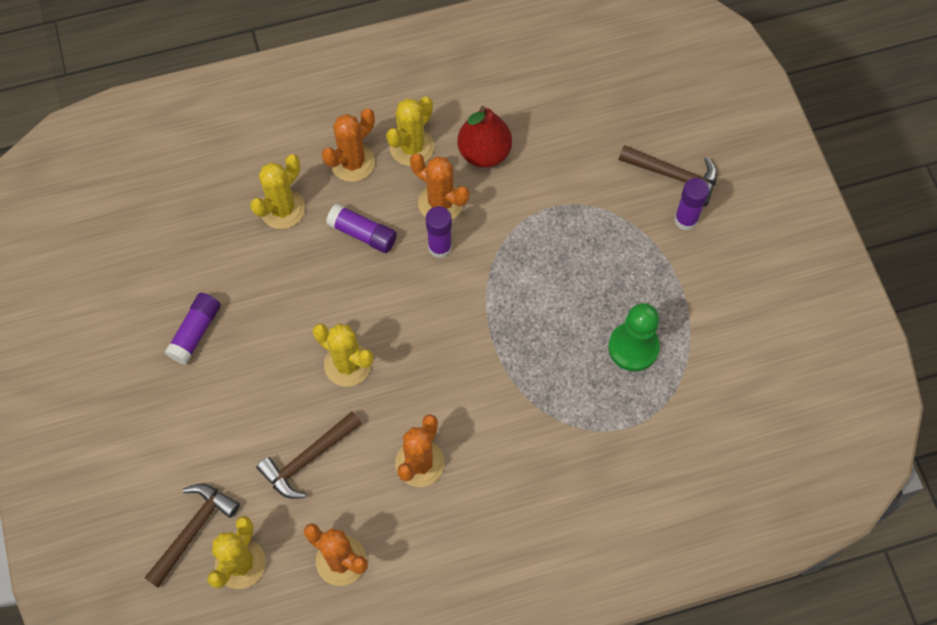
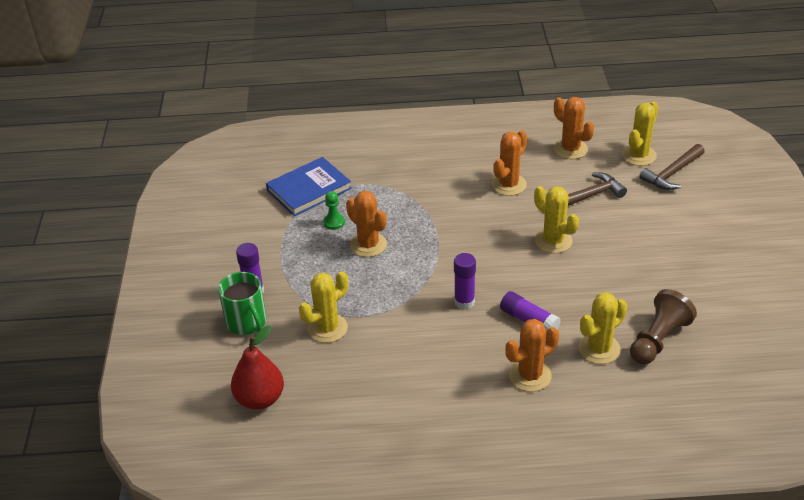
camera: 165 degrees left, 25 degrees down
(195, 332) = (676, 276): purple glue stick -> none
(219, 233) = (658, 339): none -> brown pawn
(412, 147) = (472, 379): yellow cactus -> yellow cactus (327, 328)
(440, 203) = (456, 332): orange cactus -> orange cactus (368, 245)
(484, 153) = (406, 365): red pear -> red pear (260, 399)
(633, 347) = (334, 222): green pawn -> green pawn, size x0.56
(674, 176) = (246, 322): brown hammer -> green mug
(689, 404) = (309, 189): none -> blue book

